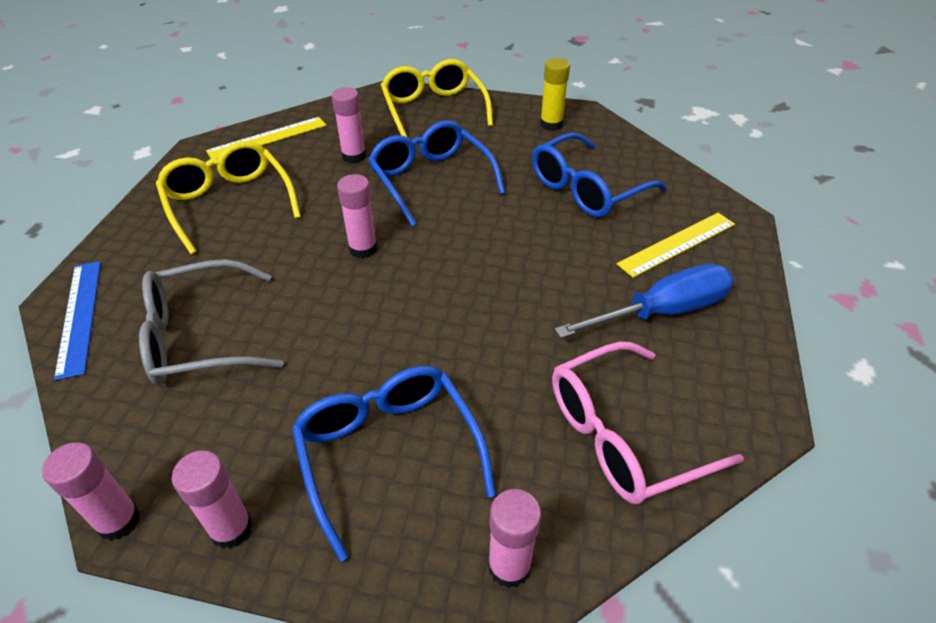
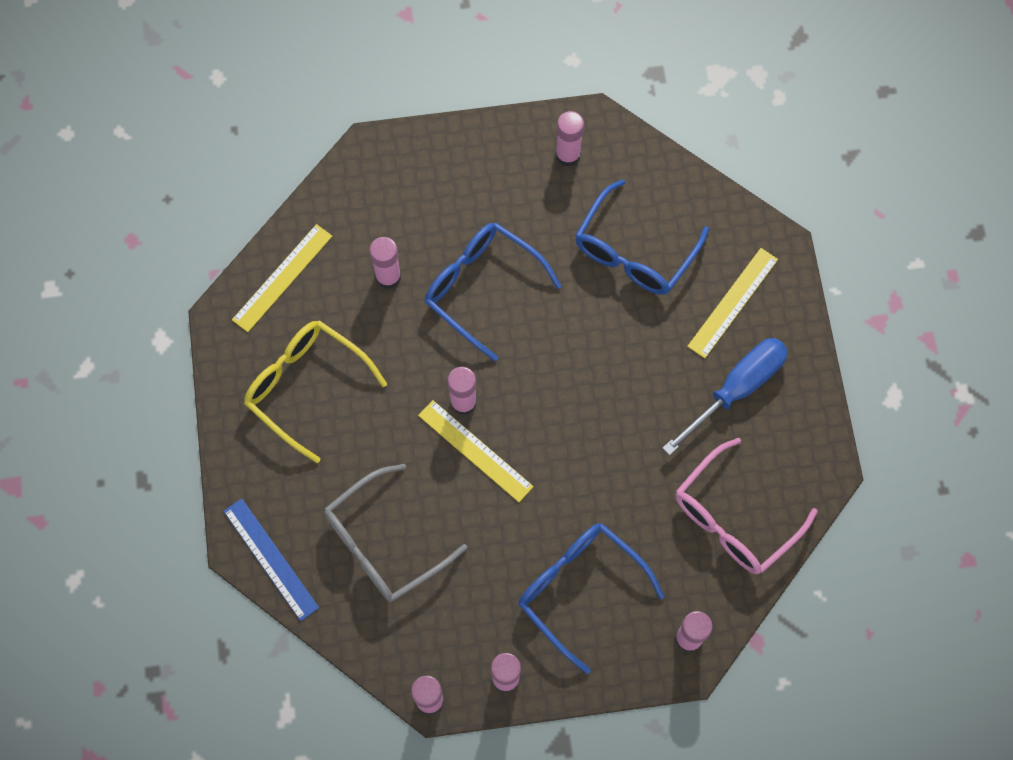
camera: 20 degrees left, 25 degrees up
(349, 287) = (475, 451): none -> yellow ruler
(434, 110) = (434, 169): yellow glasses -> none
(551, 124) = (568, 155): yellow glue stick -> pink glue stick

